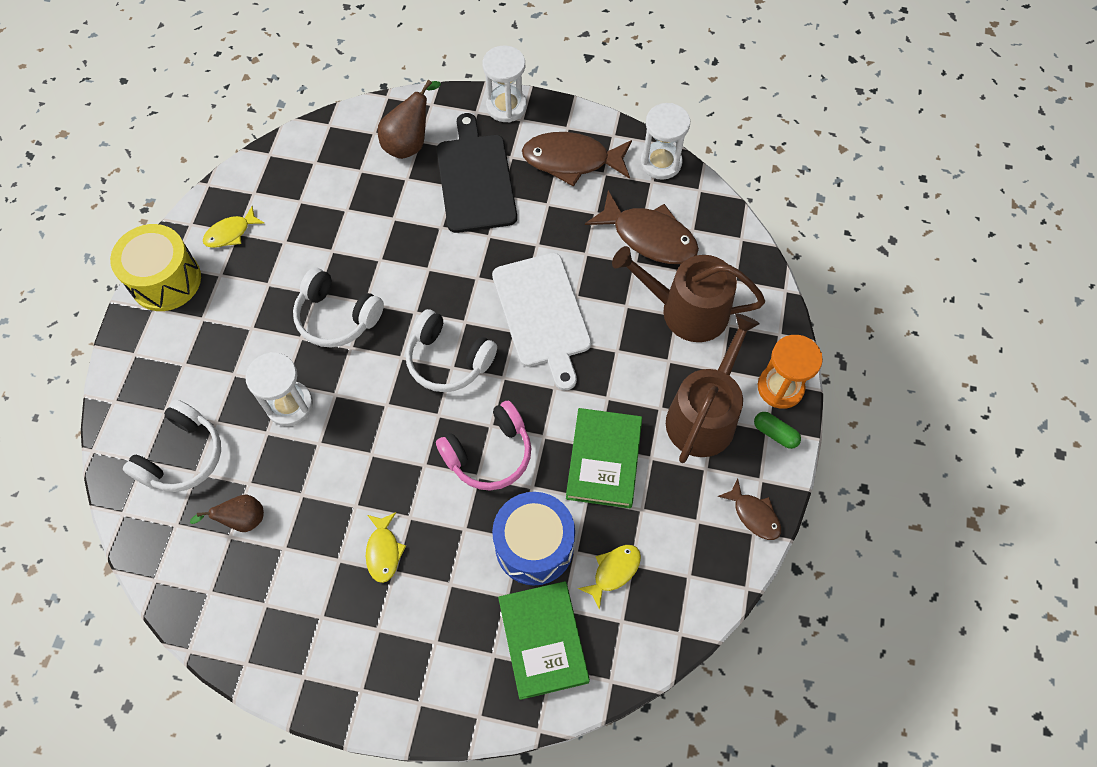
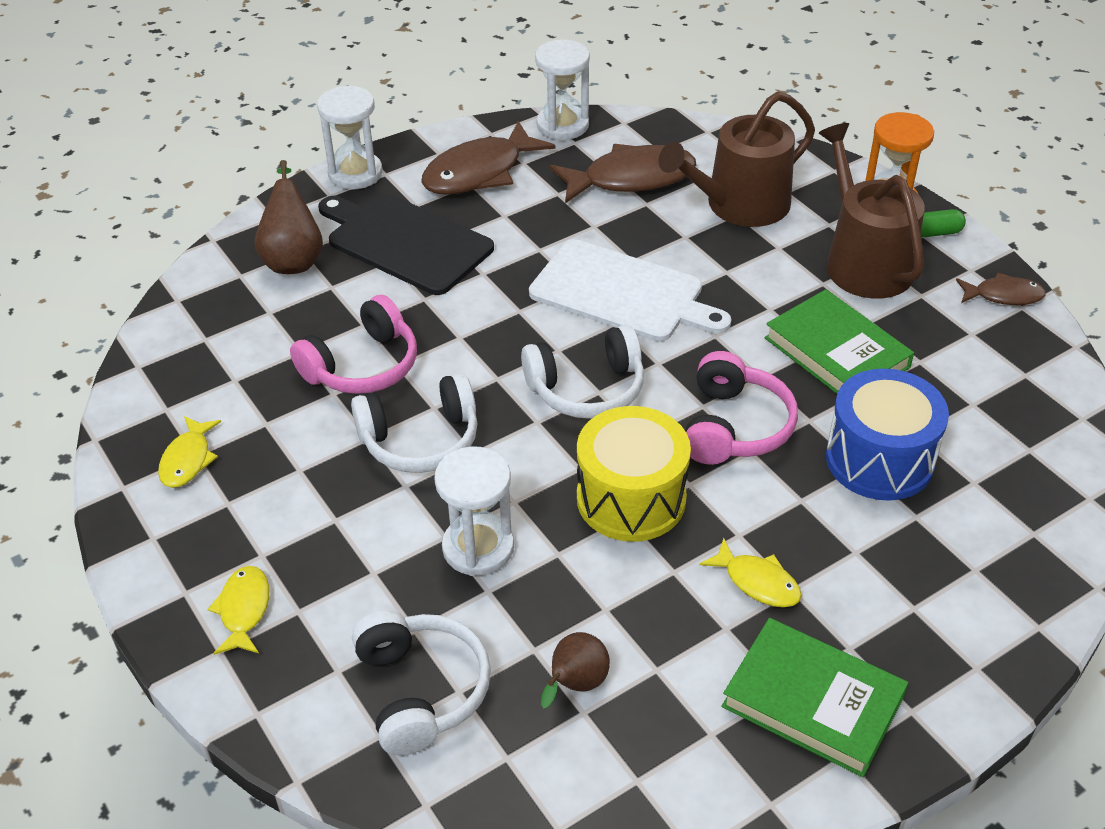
camera: 45 degrees left, 20 degrees down
(166, 280) = (163, 556): yellow drum -> yellow drum (631, 498)
(363, 245) = (363, 366): none -> pink headphones
(543, 640) = (996, 520): green book -> green book (813, 701)
(614, 571) = (968, 421): yellow fish -> yellow fish (244, 610)

